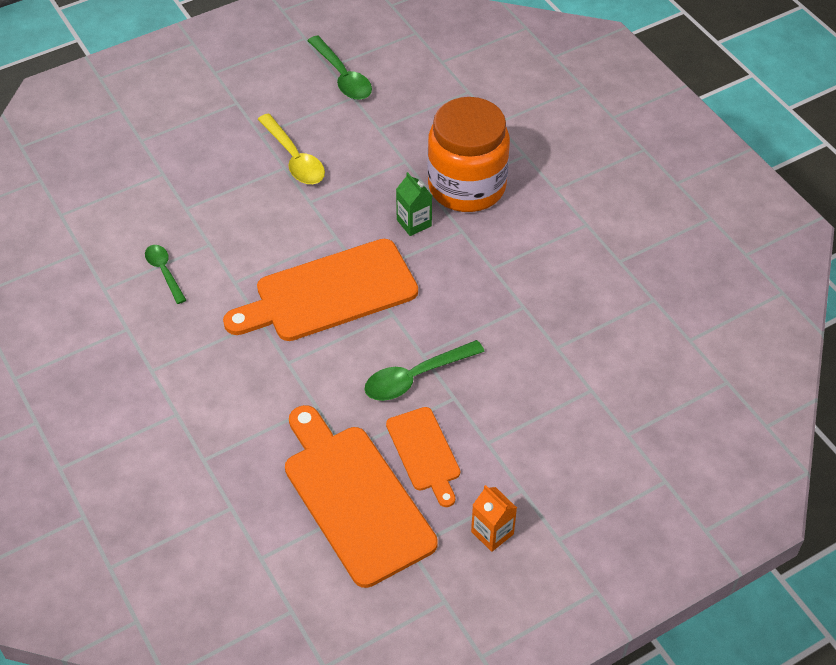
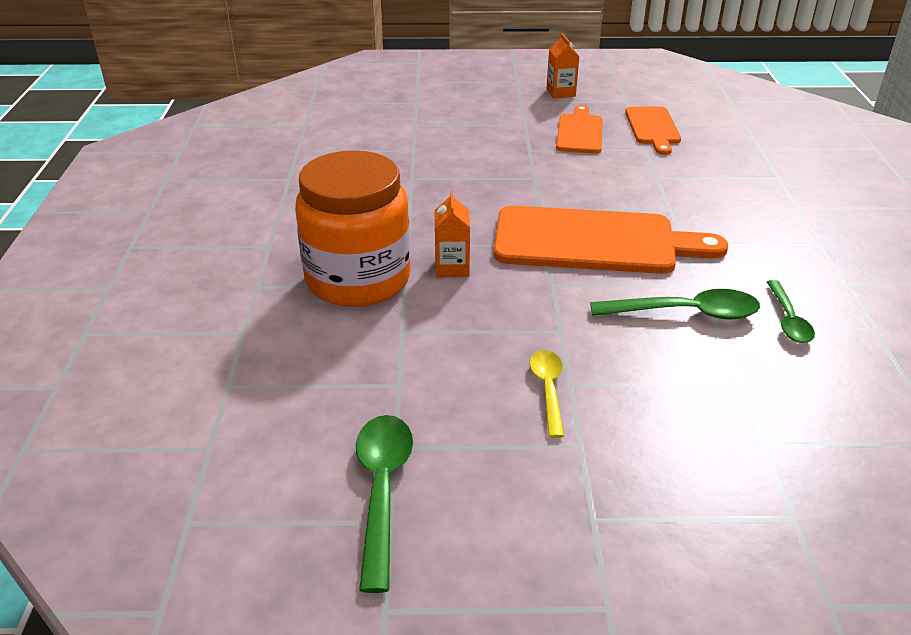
camera: 150 degrees left, 15 degrees down
(294, 158) = (548, 390): yellow spoon -> yellow spoon, size x0.64
(355, 498) = (652, 128): orange cutting board -> orange cutting board, size x0.55
(414, 223) = (452, 268): green carton -> orange carton
(416, 377) = (552, 167): green spoon -> green spoon (685, 313)

